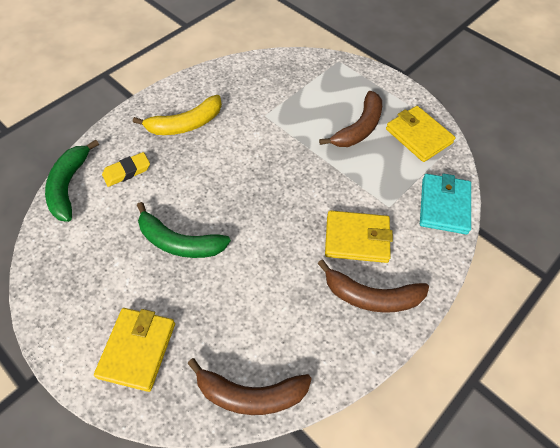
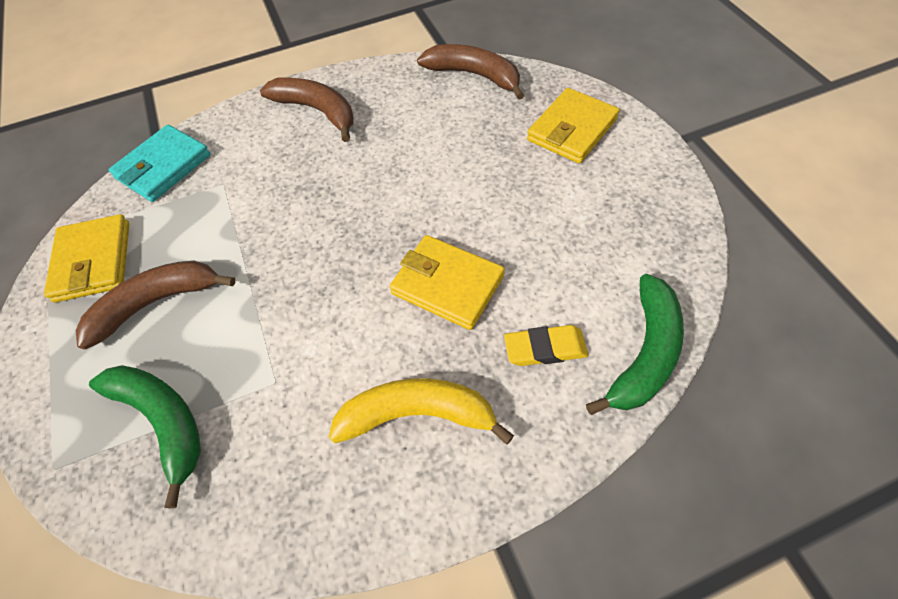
camera: 150 degrees left, 0 degrees up
(179, 242) = (496, 218): green banana -> green banana (163, 421)
(357, 238) = (288, 162): yellow wallet -> yellow wallet (447, 285)

